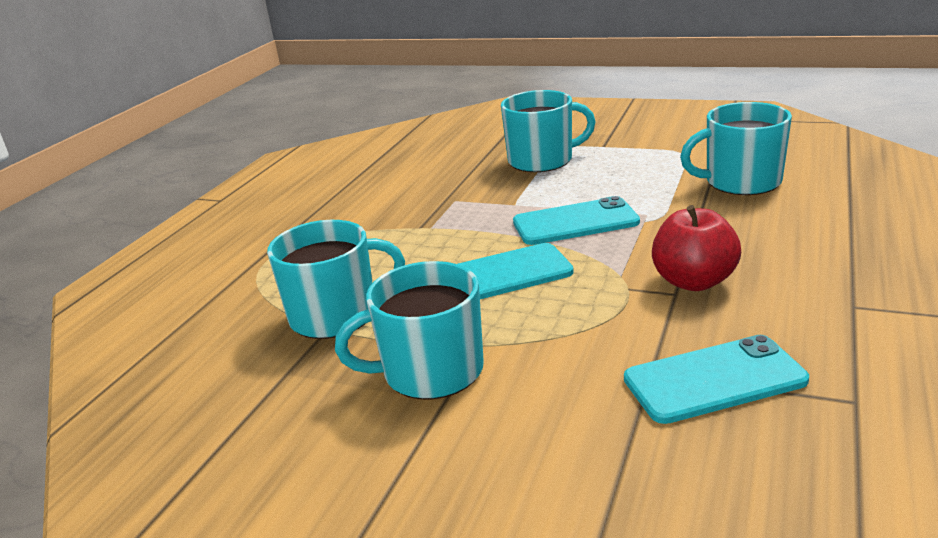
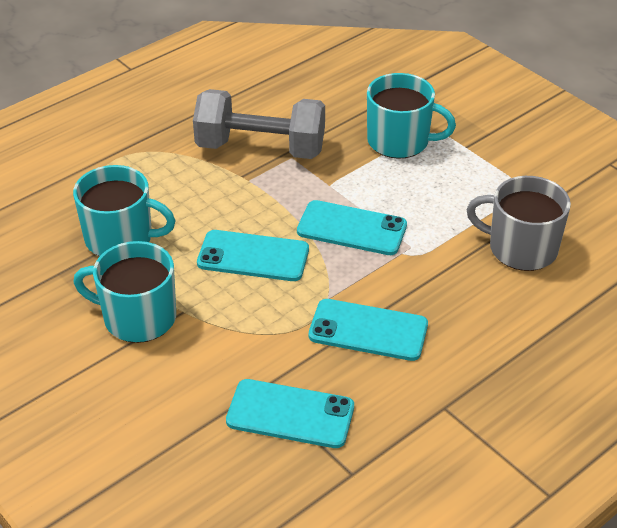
camera: 25 degrees right, 15 degrees up
(416, 205) = (260, 148): none -> grey dumbbell
(693, 281) = (368, 330): red apple -> turquoise phone
(741, 182) = (521, 248): turquoise mug -> grey mug

